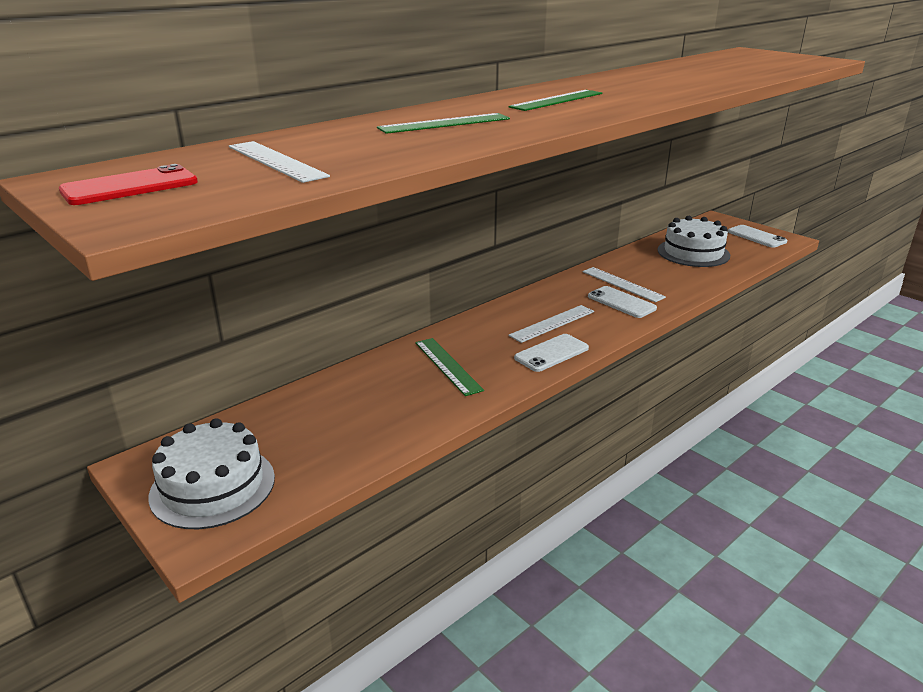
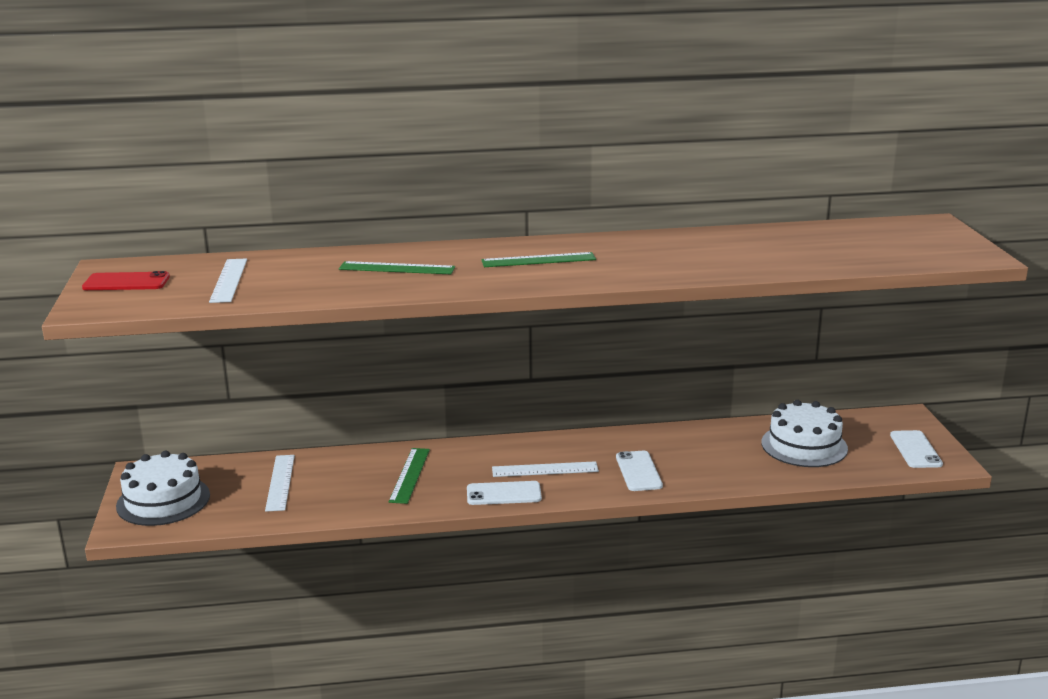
camera: 35 degrees right, 5 degrees down
(622, 284) = (670, 455): white ruler -> white ruler (280, 482)

